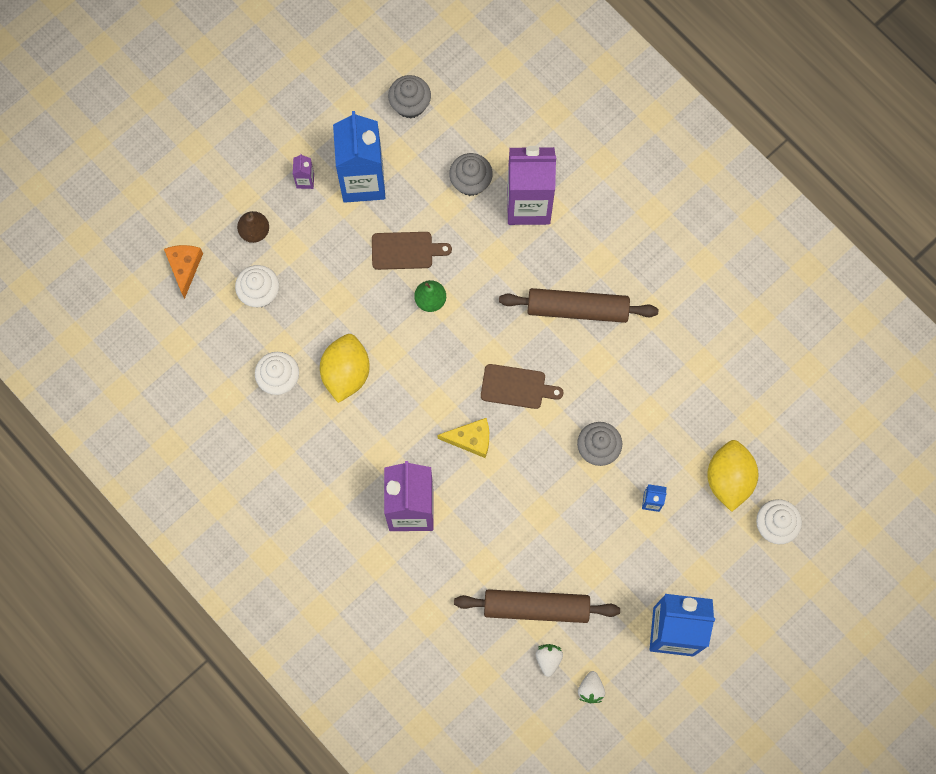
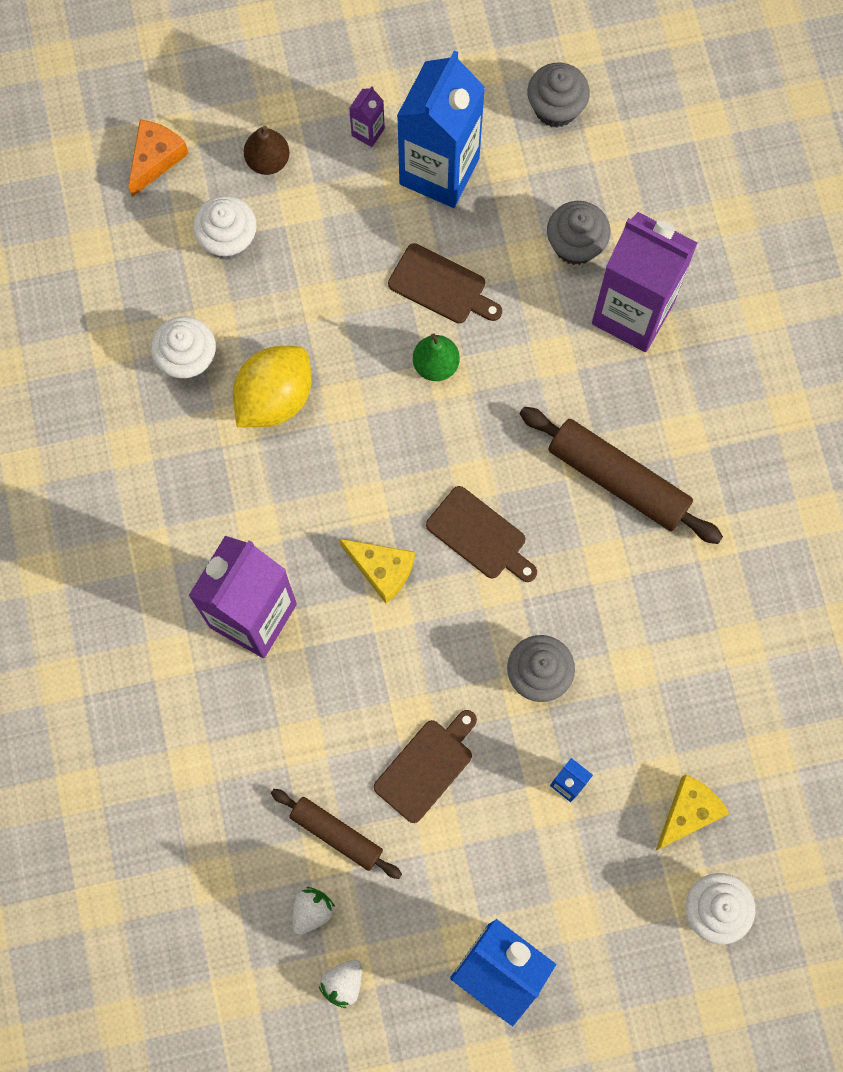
camera: 30 degrees right, 0 degrees up
(536, 607) = (336, 834): brown rolling pin -> brown rolling pin, size x0.62
(565, 539) = (426, 766): none -> brown cutting board
(729, 479) = (688, 812): yellow lemon -> yellow cheese

